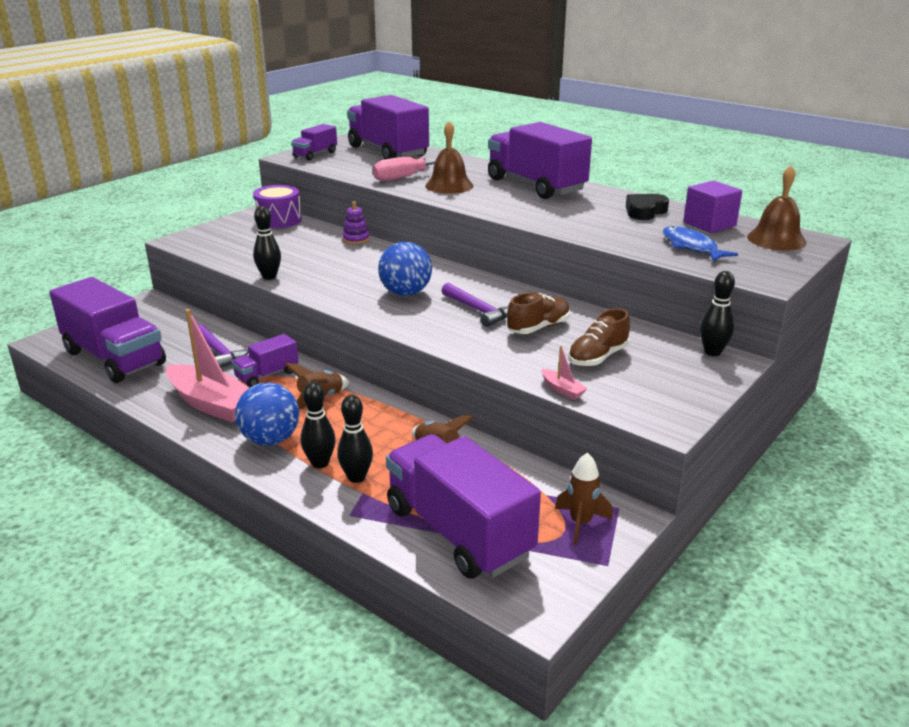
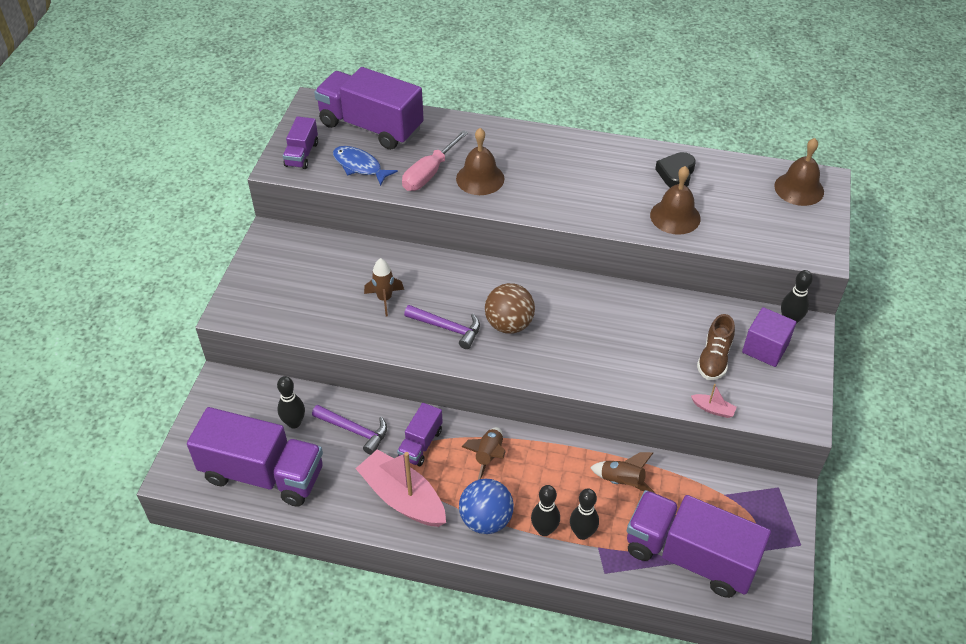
camera: 25 degrees left, 20 degrees up
(211, 404) = (403, 498): pink boat -> pink boat turned 150 degrees counterclockwise
(269, 277) = (370, 342): black bowling pin -> black bowling pin (294, 423)
(279, 220) = (300, 244): purple drum -> none
(356, 239) = (402, 254): purple stacking toy -> none
(405, 293) = (509, 324): blue ball -> brown ball
(479, 310) = (586, 328): purple hammer -> purple hammer (447, 328)
(536, 185) = (557, 154): purple truck -> none
(538, 328) = (647, 336): brown shoe -> none
(580, 523) = (763, 513): brown rocket -> brown rocket (384, 299)
(618, 232) = (675, 216): none -> brown bell
(691, 247) = (744, 222): blue fish -> blue fish (360, 166)
(709, 224) = (737, 179): purple cube -> purple cube (765, 348)

